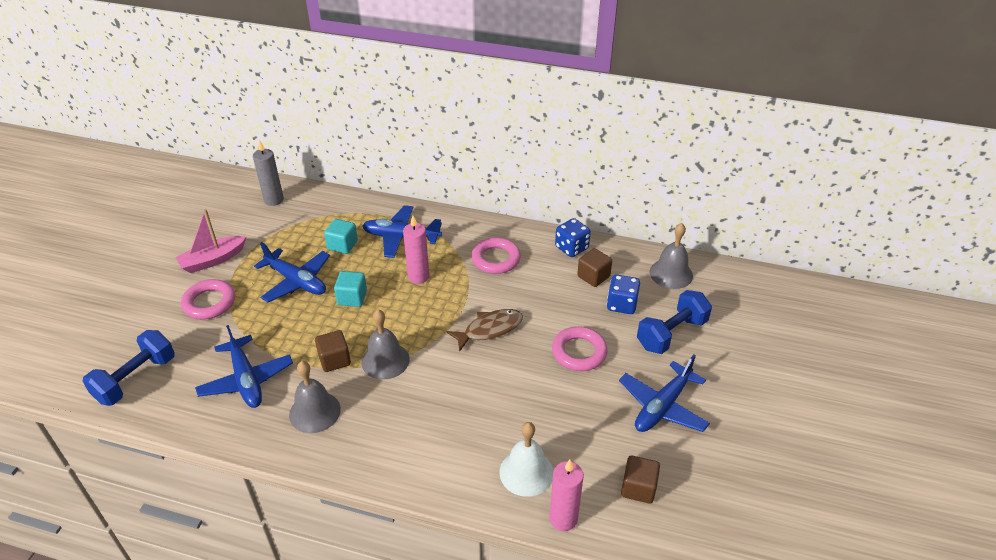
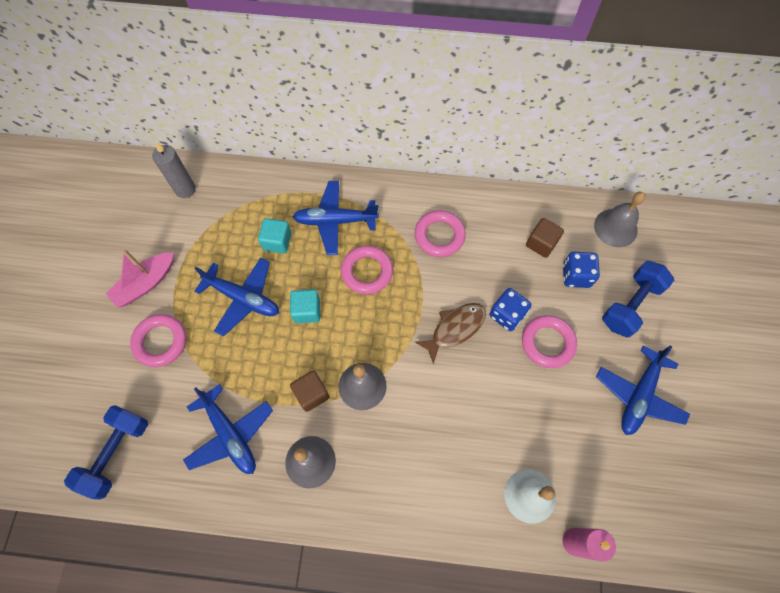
camera: 10 degrees left, 25 degrees up
(418, 276) = (367, 272): pink candle -> pink ring
(571, 248) = (511, 209): blue dice -> blue dice (507, 315)
(638, 488) = (635, 494): brown cube -> none

